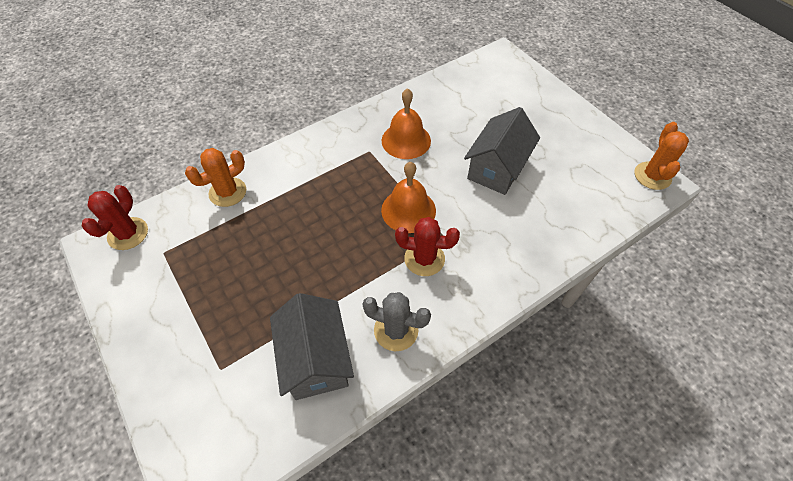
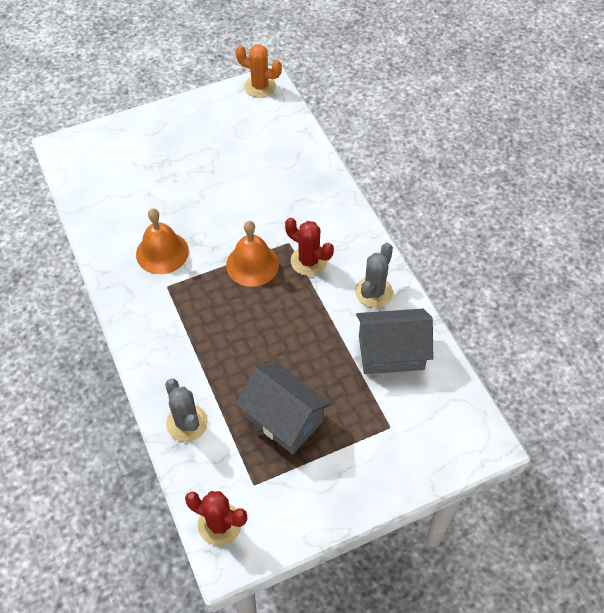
camera: 80 degrees left, 0 degrees up
(228, 192) = (187, 423): orange cactus -> grey cactus
(424, 259) = (309, 261): red cactus -> red cactus turned 75 degrees counterclockwise
(497, 168) = (221, 188): grey house -> grey house (284, 419)

